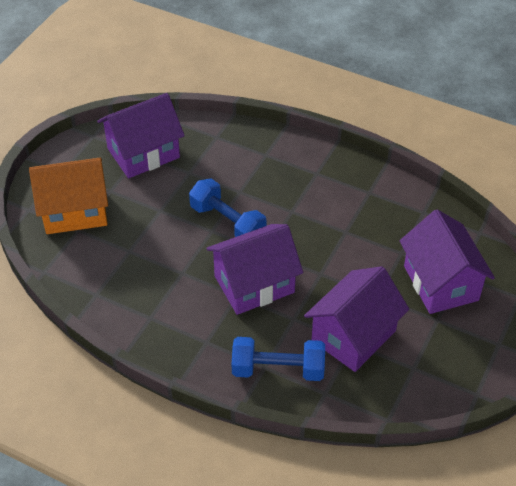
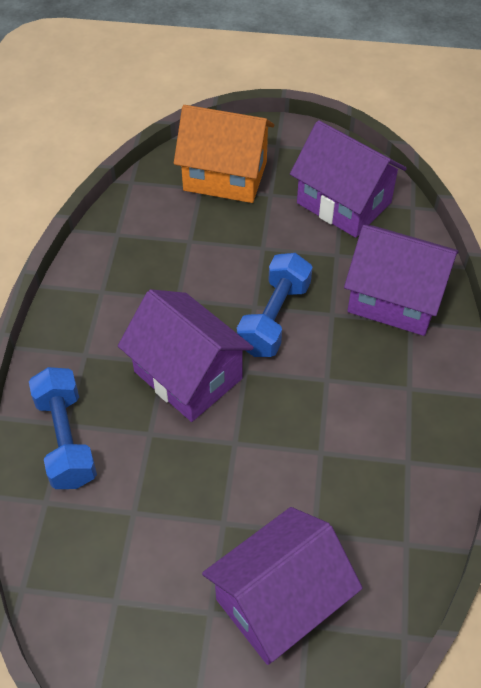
camera: 70 degrees right, 5 degrees up
(75, 211) = (225, 176): orange house -> orange house turned 45 degrees counterclockwise
(353, 336) = (145, 510): purple house -> purple house (395, 299)

